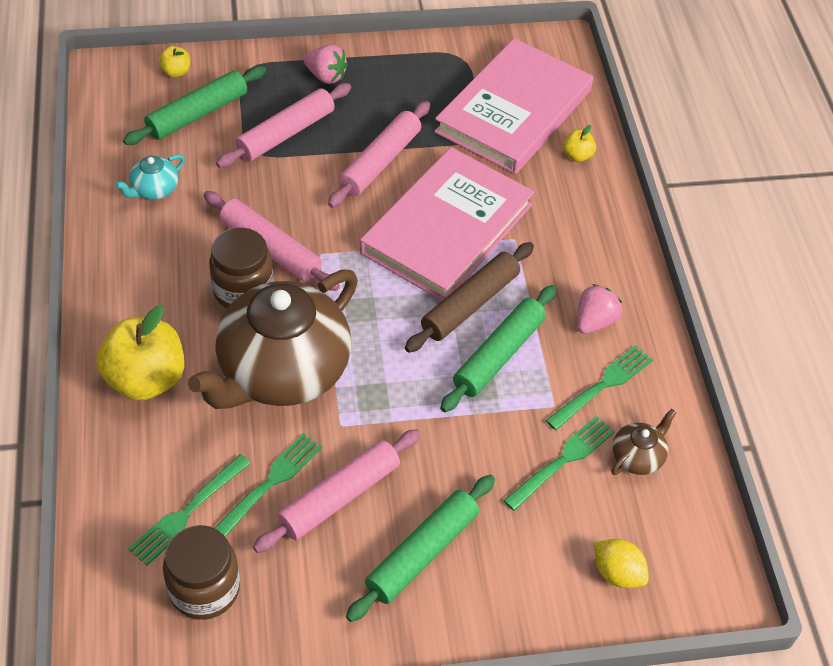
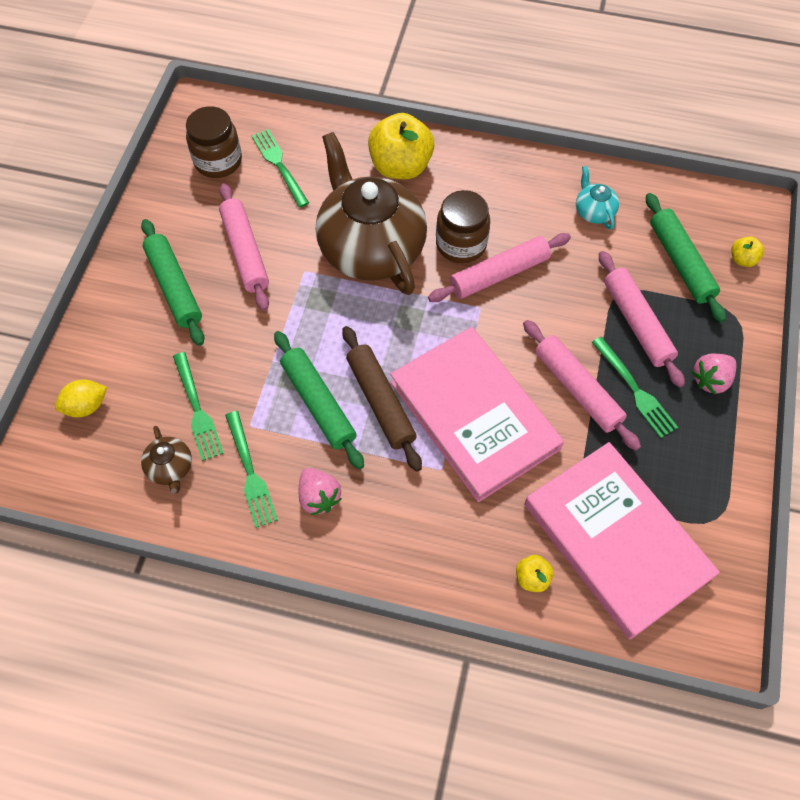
camera: 115 degrees right, 10 degrees up
(269, 484) = (277, 214): green fork -> green fork (635, 390)

